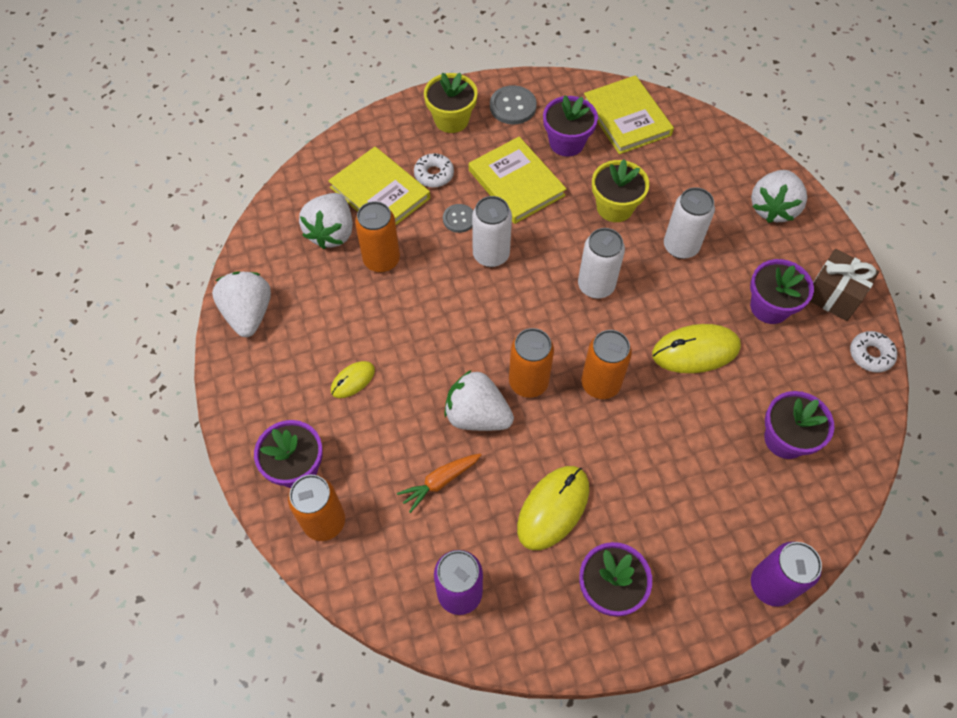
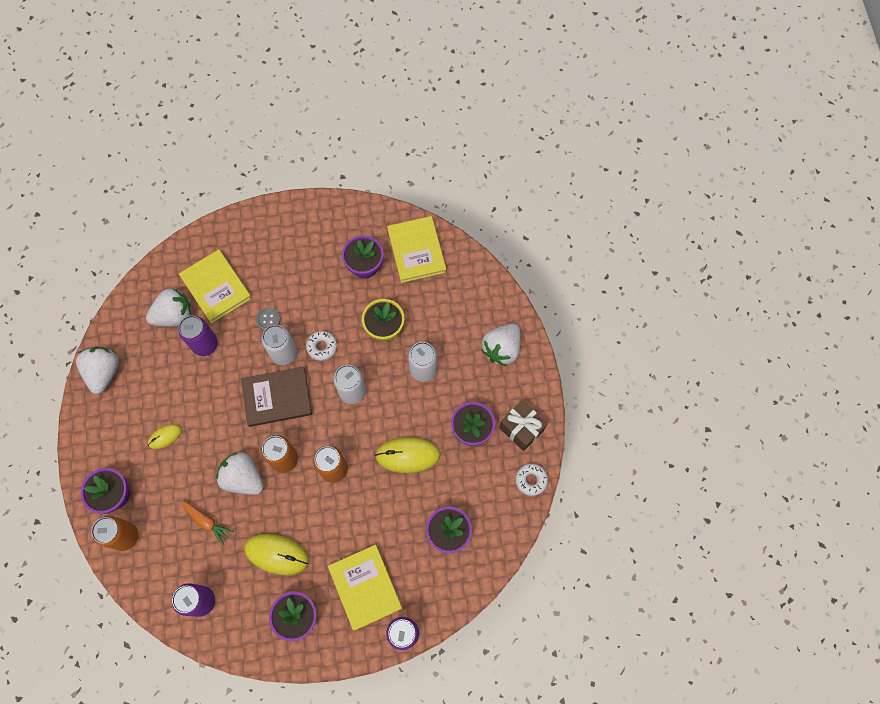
camera: 10 degrees right, 10 degrees up
(331, 232) = (174, 315): white strawberry -> white strawberry turned 135 degrees counterclockwise
(381, 260) = (205, 344): orange can -> purple can
(434, 174) = (259, 278): white donut -> white donut (322, 347)
(440, 482) = (207, 522): orange carrot -> orange carrot turned 120 degrees counterclockwise
(451, 119) = (283, 231): yellow flower pot -> none
(496, 308) = (277, 397): none -> brown book
(513, 106) = (333, 226): grey button -> none
(516, 183) = (318, 295): yellow book -> yellow book (365, 587)
(553, 508) = (277, 554): yellow mouse -> yellow mouse turned 60 degrees clockwise

